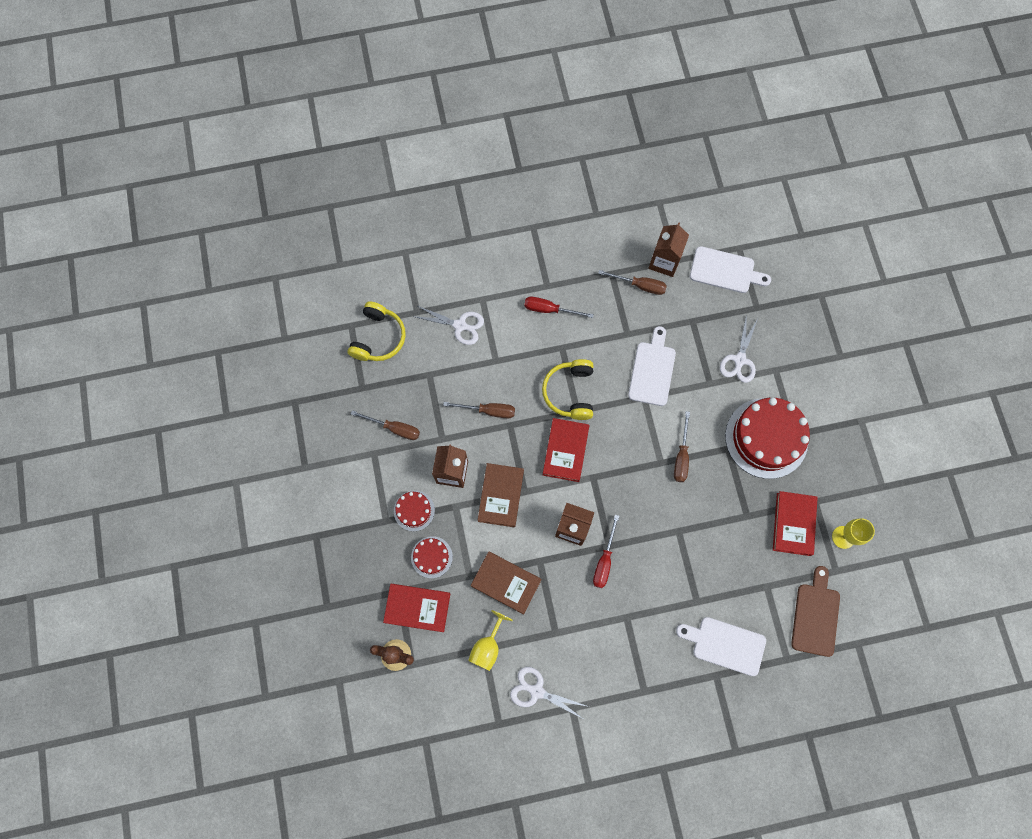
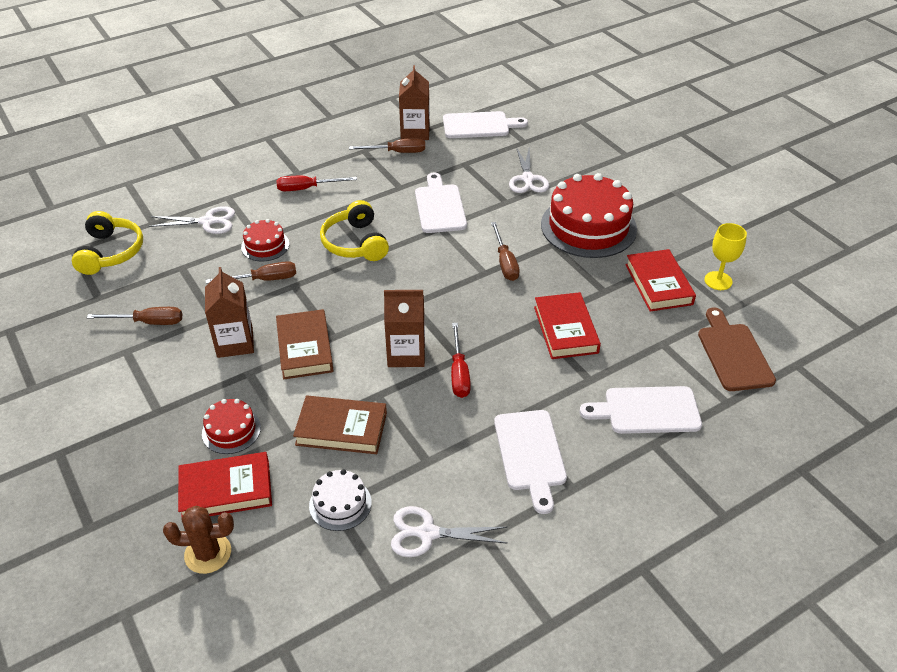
camera: 20 degrees left, 30 degrees down
(414, 510) = (194, 391): red cake -> red cake (265, 245)
(487, 647) = (340, 504): yellow goblet -> white cake
(565, 451) = (370, 290): red book -> red book (566, 330)
(627, 652) = (530, 454): none -> white cutting board

